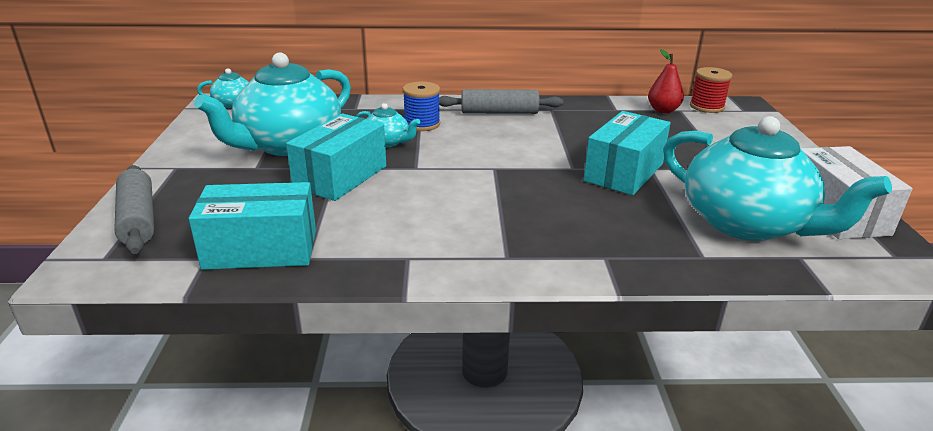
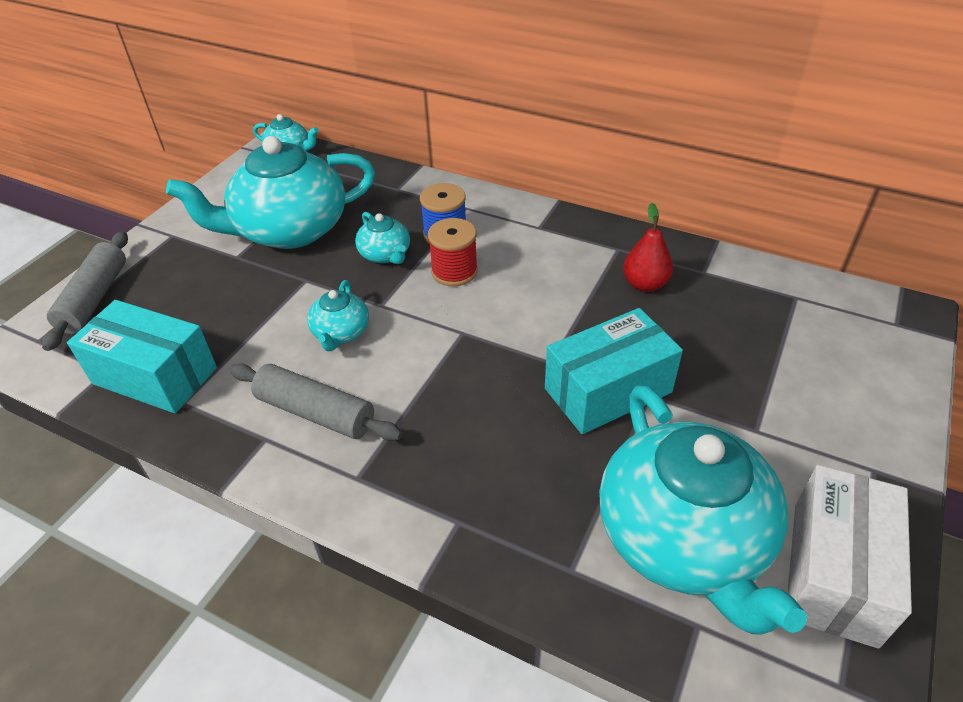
camera: 30 degrees right, 15 degrees up
(340, 177) = (299, 295): turquoise box -> none
(401, 188) = (341, 332): none -> turquoise teapot
(499, 112) = (549, 238): grey rolling pin -> grey rolling pin (316, 412)
(663, 110) = (770, 291): red pear -> red pear (645, 284)
(707, 107) = (844, 301): red spool -> red spool (454, 271)

